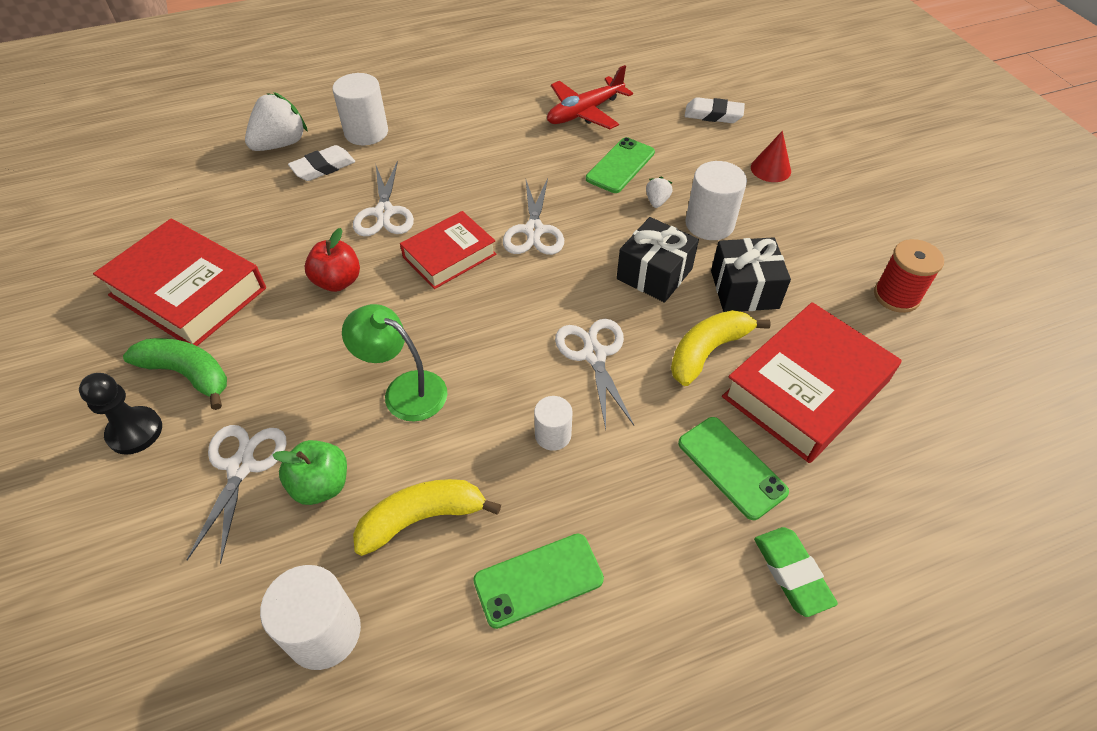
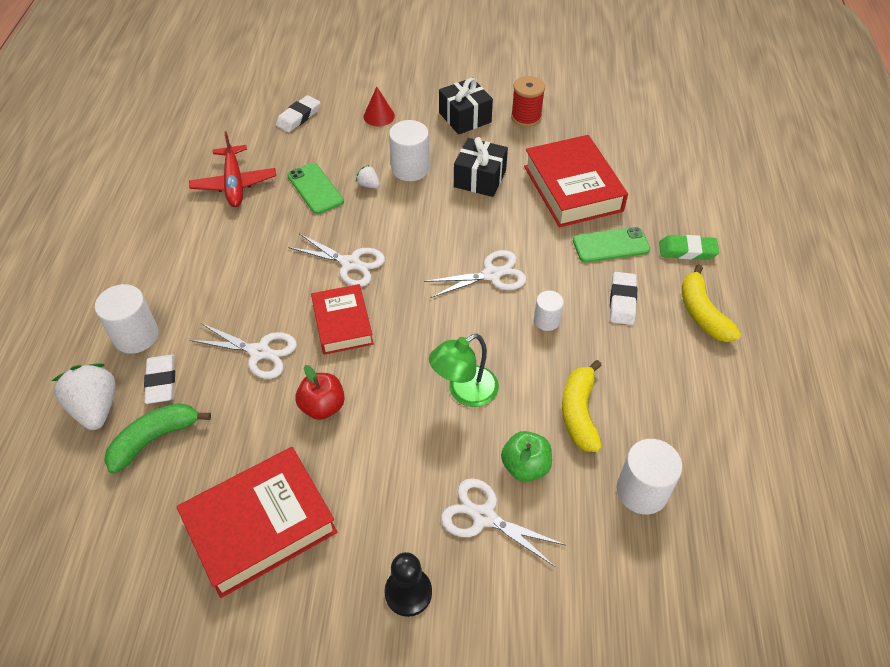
camera: 65 degrees left, 0 degrees up
(188, 374) = (365, 541): green banana -> green banana (154, 439)
(538, 580) = (648, 365): green phone -> none
(594, 355) = (492, 275): white scissors -> white scissors turned 150 degrees clockwise
(636, 513) = (622, 301): none -> white eraser
(654, 274) = (438, 215): black gift -> black gift (465, 117)
(707, 351) = (520, 218): yellow banana -> yellow banana (702, 313)

